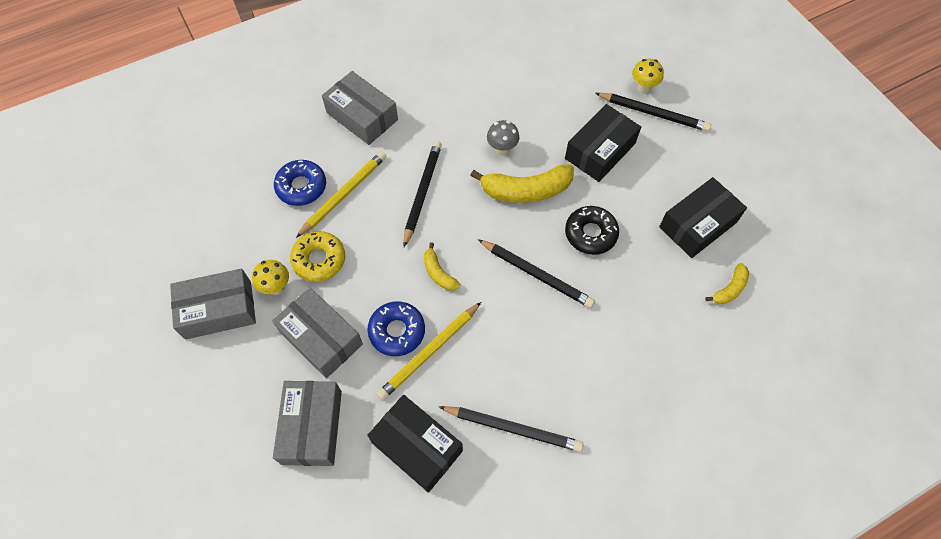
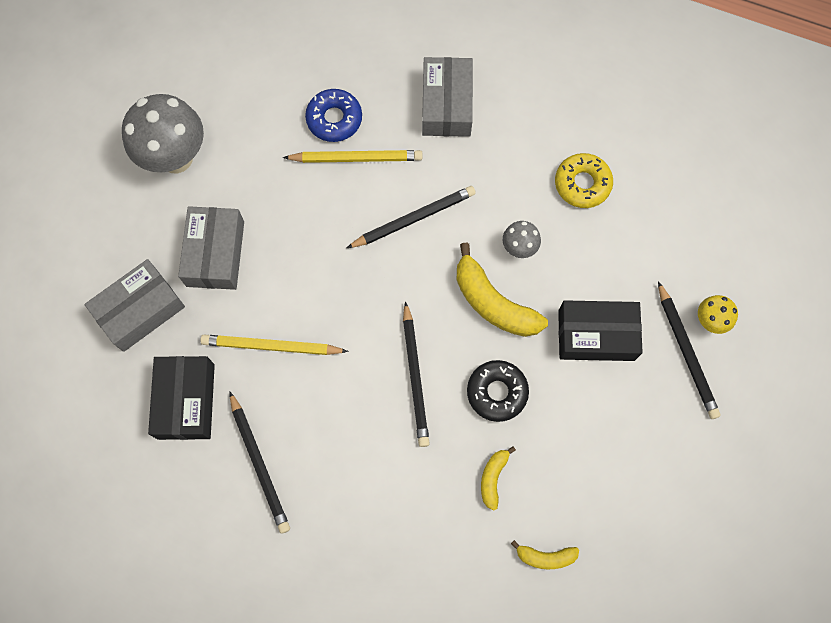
camera: 50 degrees right, 10 degrees up
(218, 310) = (176, 158): grey box -> grey mushroom
(276, 287) = (229, 182): yellow mushroom -> none
(319, 260) = (280, 192): yellow donut -> yellow donut (582, 184)
(397, 331) = (268, 306): blue donut -> none
(438, 273) = (348, 295): yellow banana -> yellow banana (493, 478)
(697, 224) = (591, 481): black box -> none

